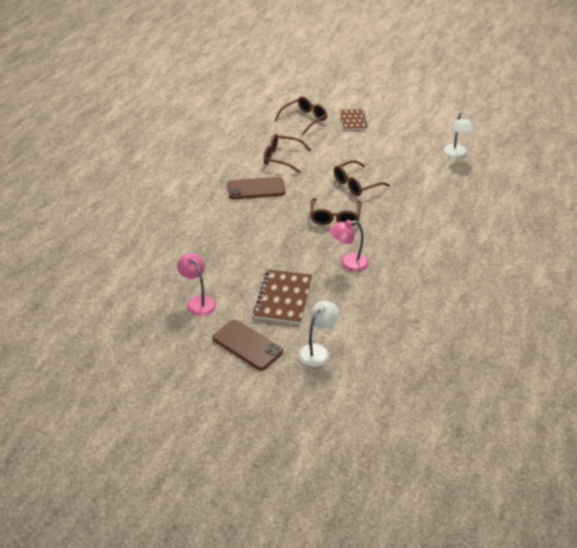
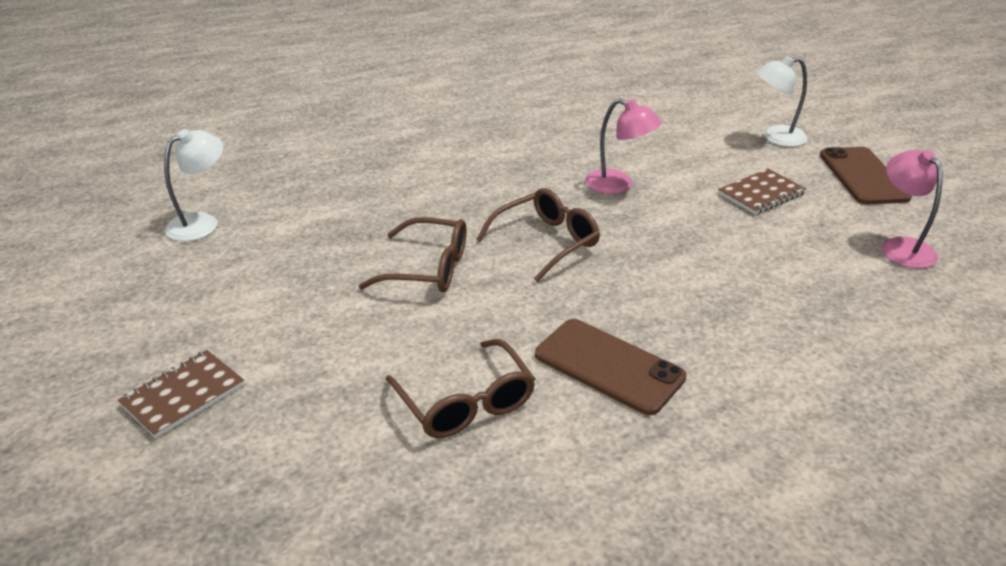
camera: 135 degrees left, 5 degrees down
(198, 301) = (900, 247): pink lamp -> pink lamp turned 150 degrees clockwise
(283, 298) = (761, 194): brown notebook -> brown notebook, size x0.65
(304, 119) = (253, 477): brown glasses -> none

